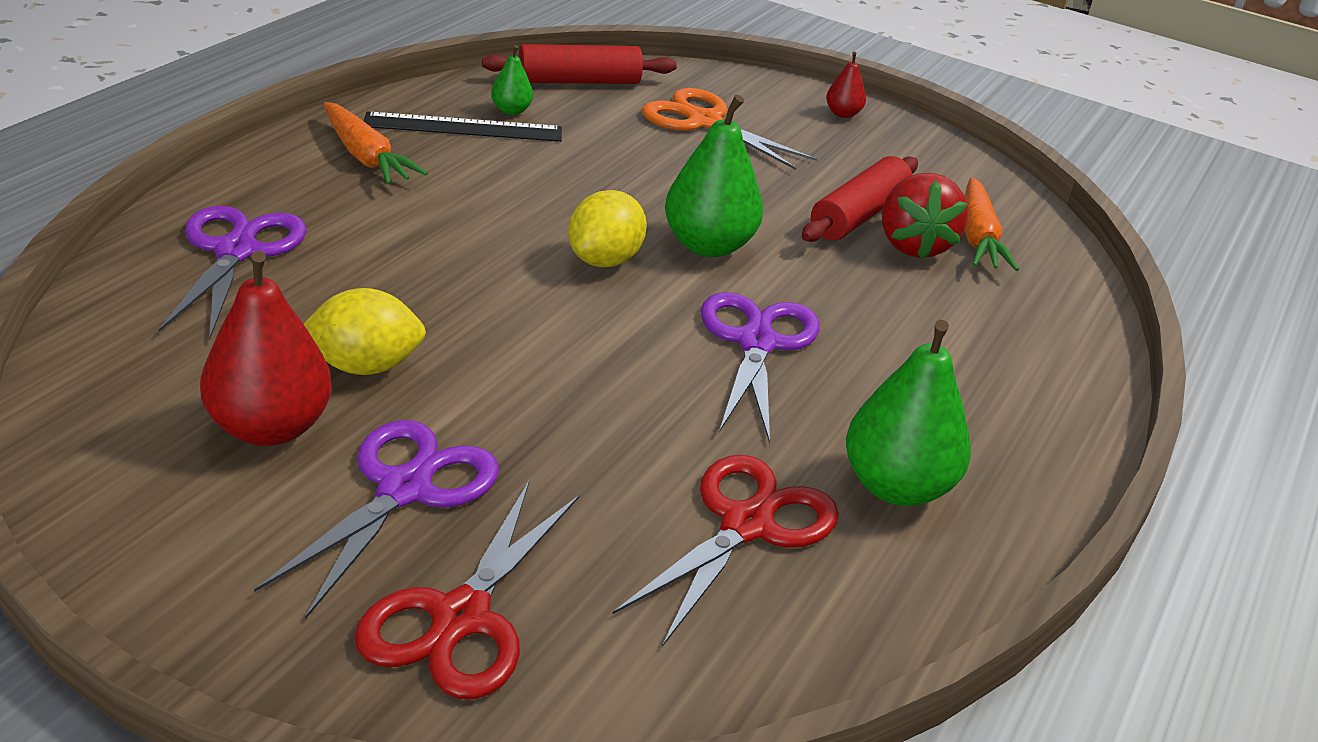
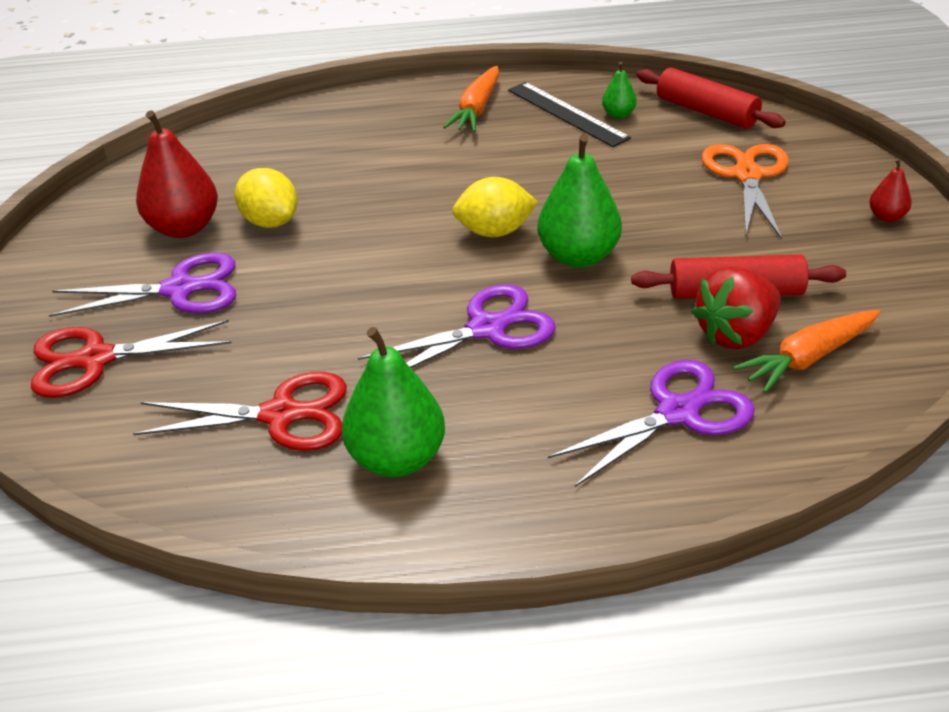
camera: 60 degrees right, 5 degrees up
(236, 251) = (322, 134): purple scissors -> purple scissors (678, 412)

